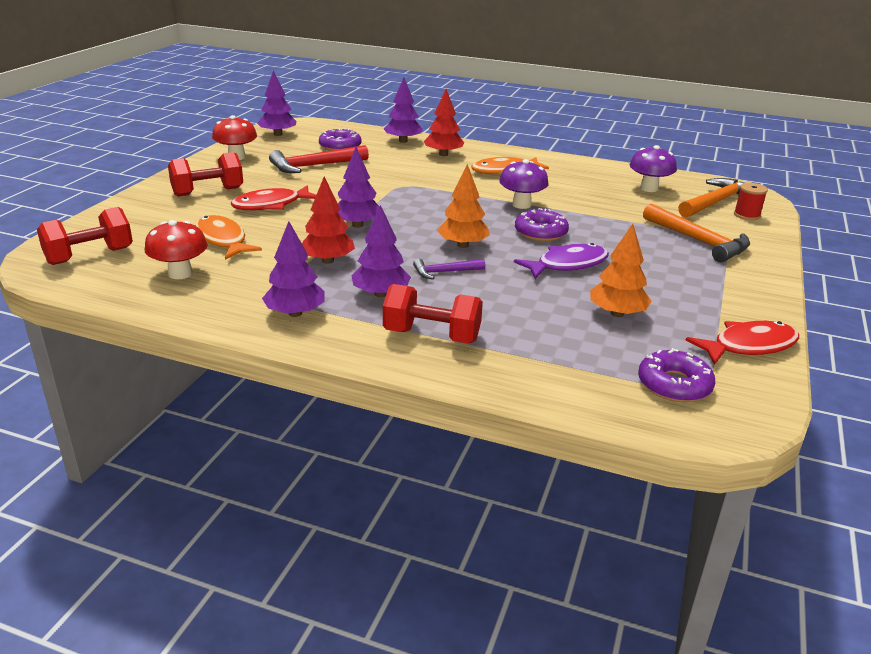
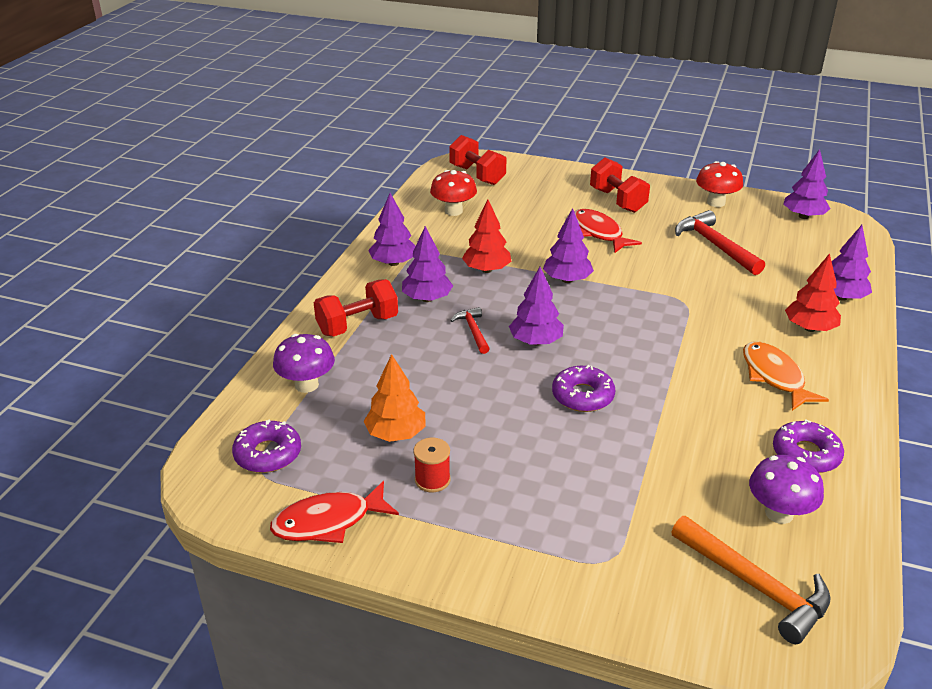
camera: 90 degrees right, 5 degrees up
(222, 240) = (516, 219): orange fish -> none
(340, 146) = (789, 256): purple donut -> purple donut (806, 454)
(432, 336) = (357, 325): red dumbbell -> red dumbbell turned 45 degrees clockwise
(444, 272) = (473, 331): purple hammer -> red hammer
(463, 245) = (536, 341): orange tree -> purple tree
(521, 205) = (662, 385): purple mushroom -> purple mushroom (306, 385)
(567, 265) = (501, 410): purple fish -> none
(698, 241) = (594, 534): orange hammer -> none
(747, 215) = (712, 613): red spool -> red spool (432, 480)
(749, 346) = (328, 521): red fish -> red fish turned 90 degrees clockwise

